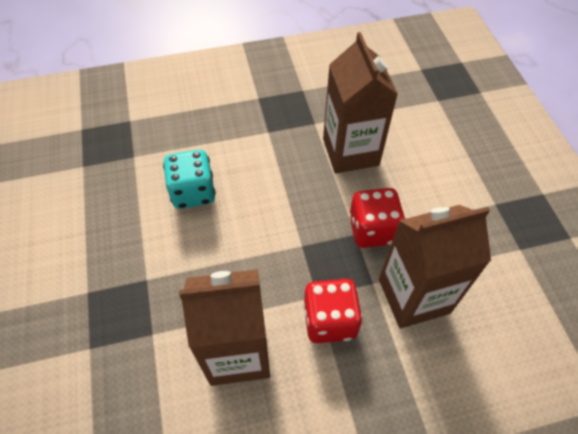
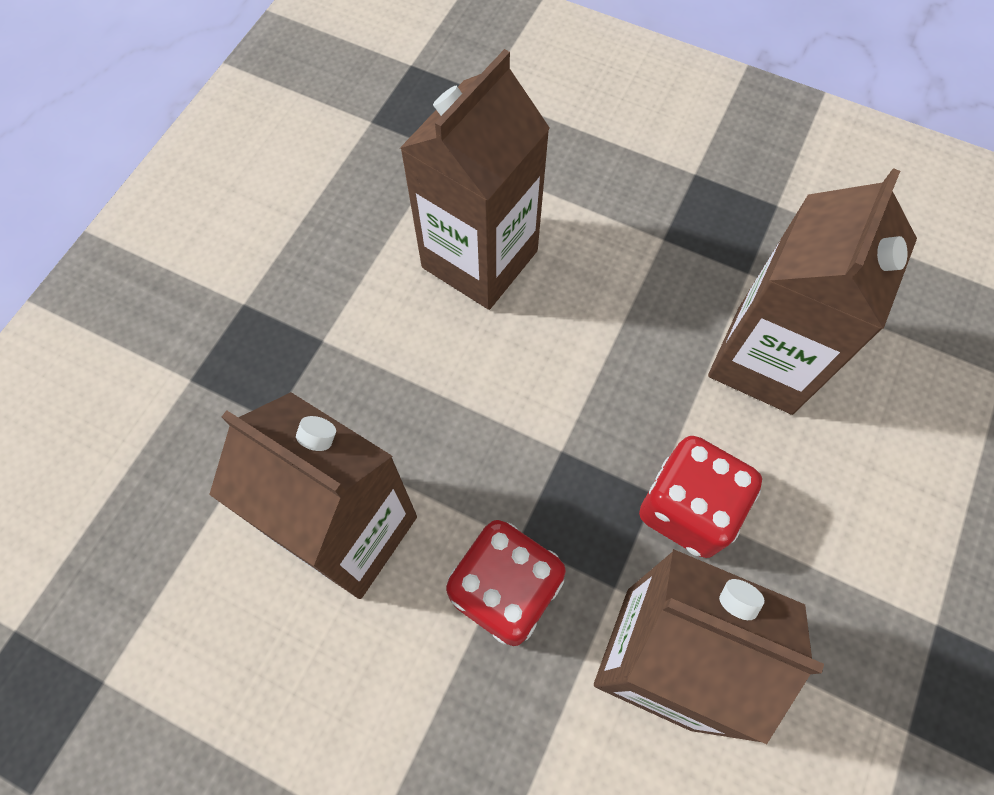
camera: 40 degrees right, 10 degrees up
(193, 192) = (479, 259): turquoise dice -> brown carton

